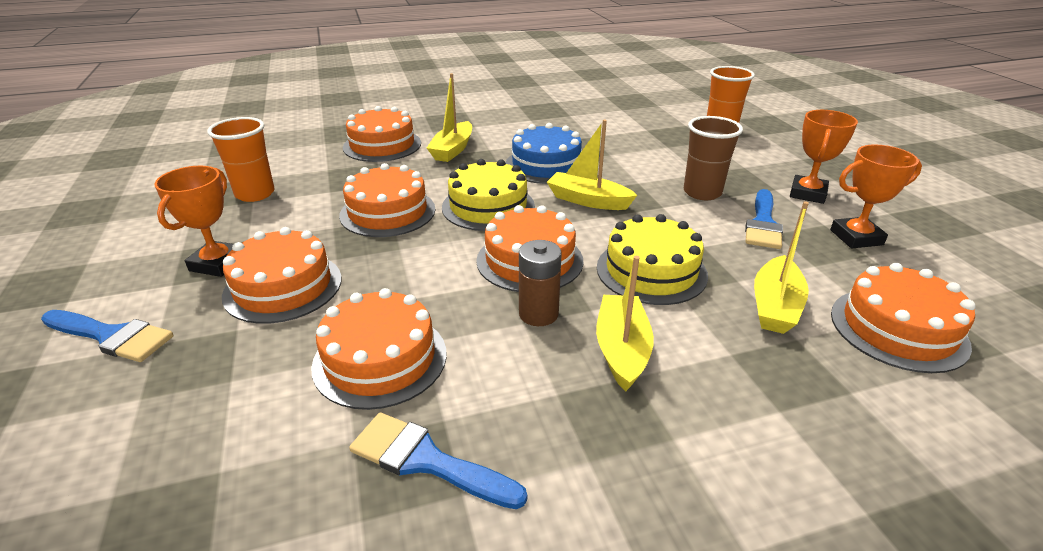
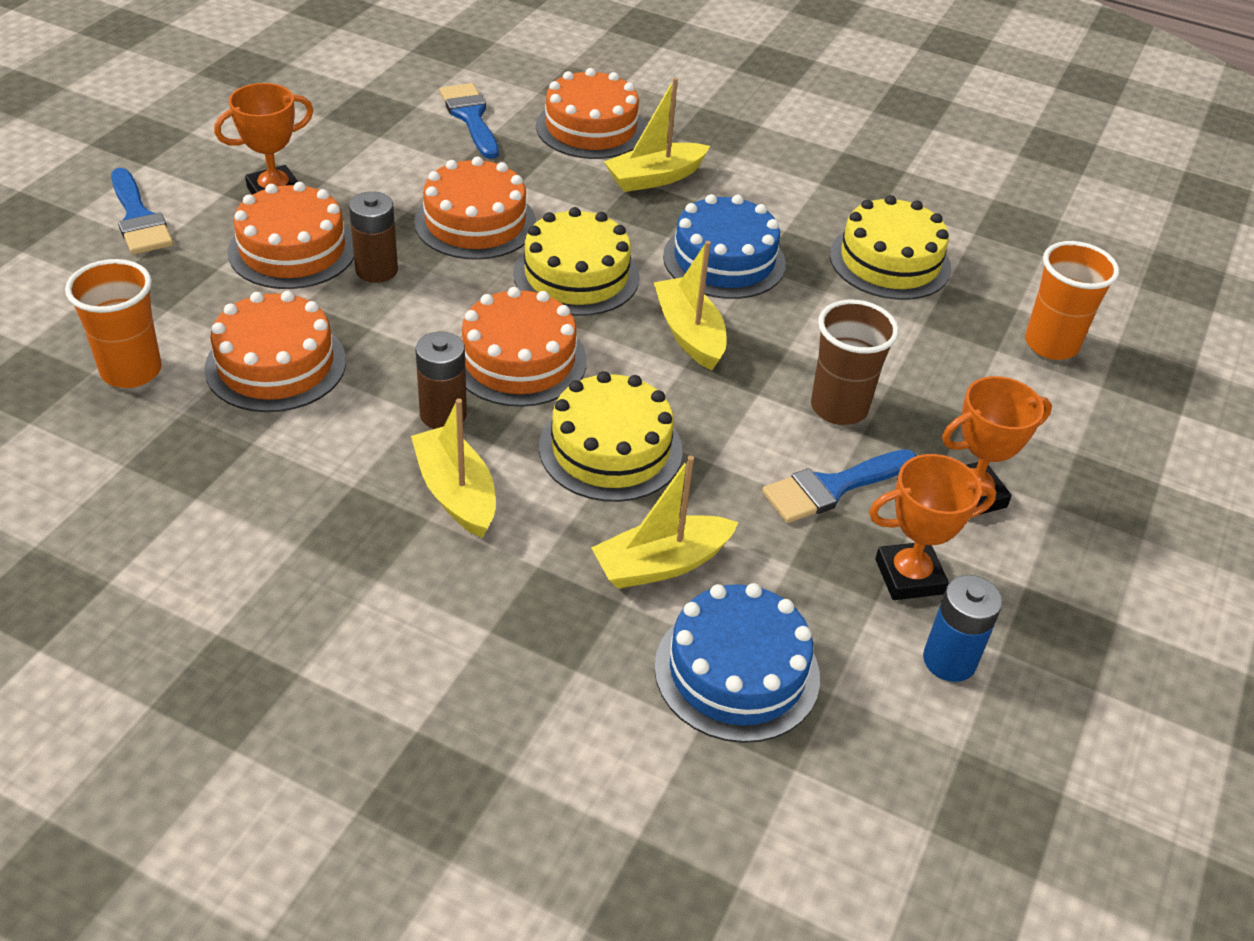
camera: 40 degrees right, 10 degrees up
(255, 194) = (392, 127): orange cup -> orange cup (131, 371)
(364, 266) = (376, 270): none -> brown battery
(427, 461) = (204, 460): blue brush -> blue brush (470, 117)
(612, 132) = (890, 261): none -> yellow cake
(622, 350) = (456, 493): yellow boat -> yellow boat turned 75 degrees counterclockwise
(856, 237) = (909, 576): orange trophy -> orange trophy turned 45 degrees counterclockwise
(898, 329) = (737, 671): orange cake -> blue cake
(934, 258) = (949, 660): none -> blue battery

